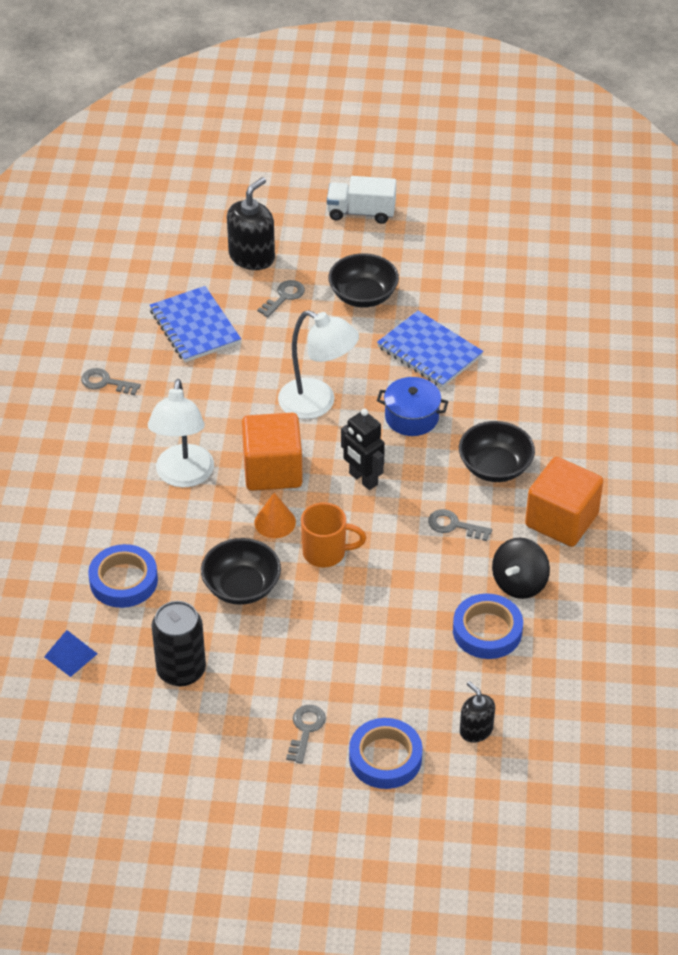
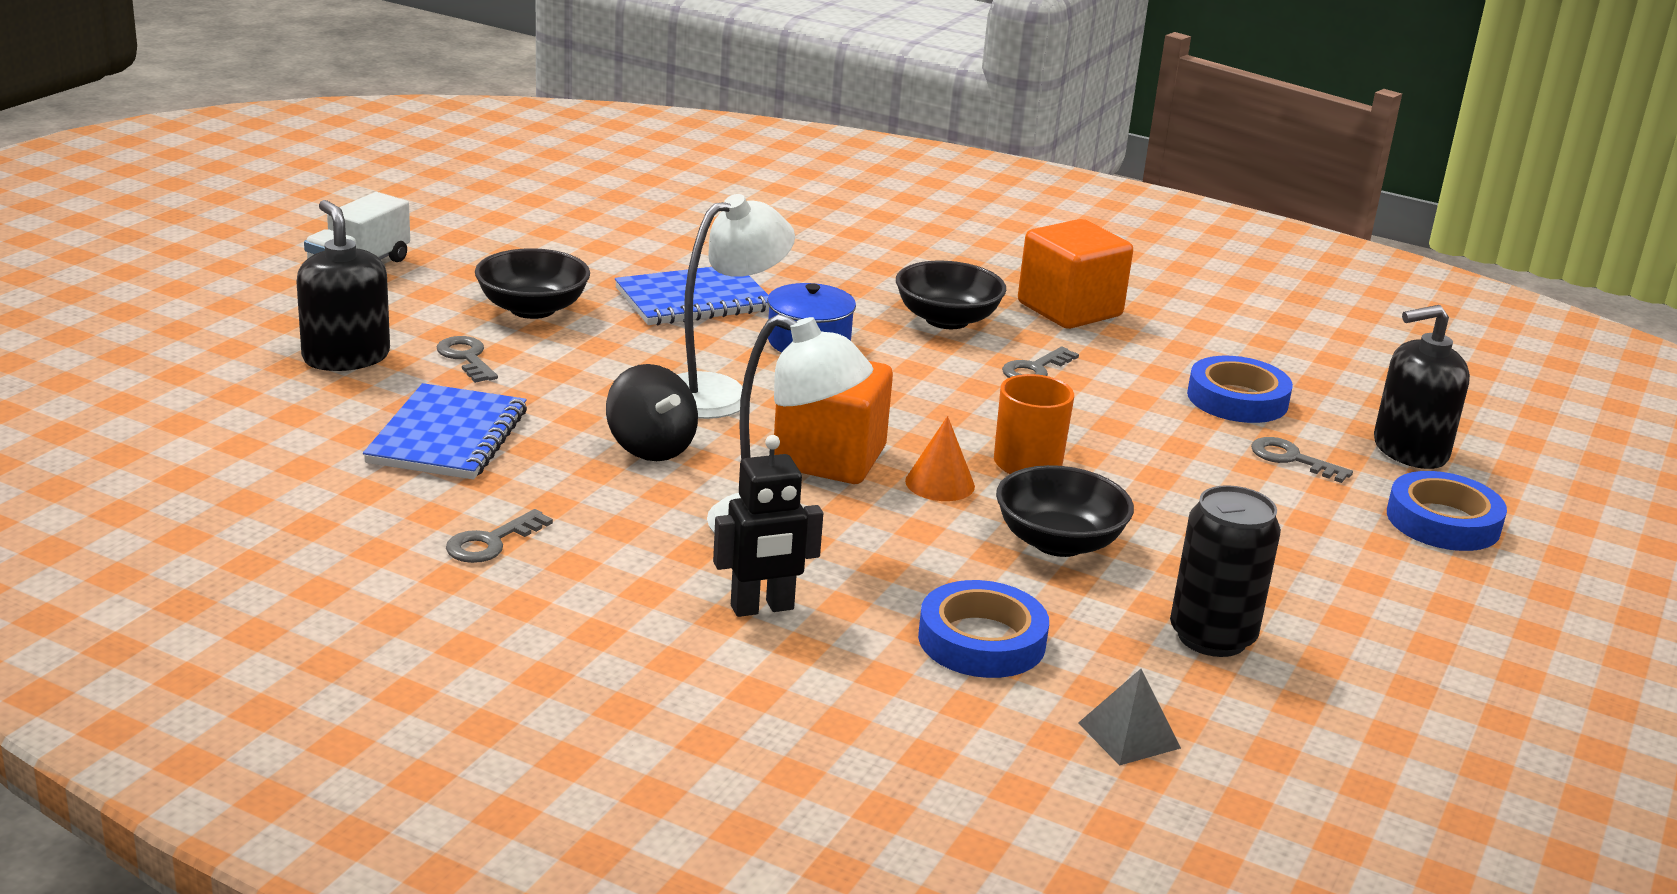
camera: 70 degrees left, 20 degrees down
(70, 655) = (1129, 735): blue pyramid -> grey pyramid
(194, 327) = (448, 437): blue notebook -> blue notebook turned 75 degrees counterclockwise
(305, 730) = (1373, 565): grey key -> grey key (1292, 459)
(363, 479) = (901, 402): black robot -> black robot (762, 608)
(476, 730) = (1409, 450): black soap dispenser -> black soap dispenser, size x1.67
(519, 583) = (1163, 359): black spinning top -> black spinning top (650, 447)

